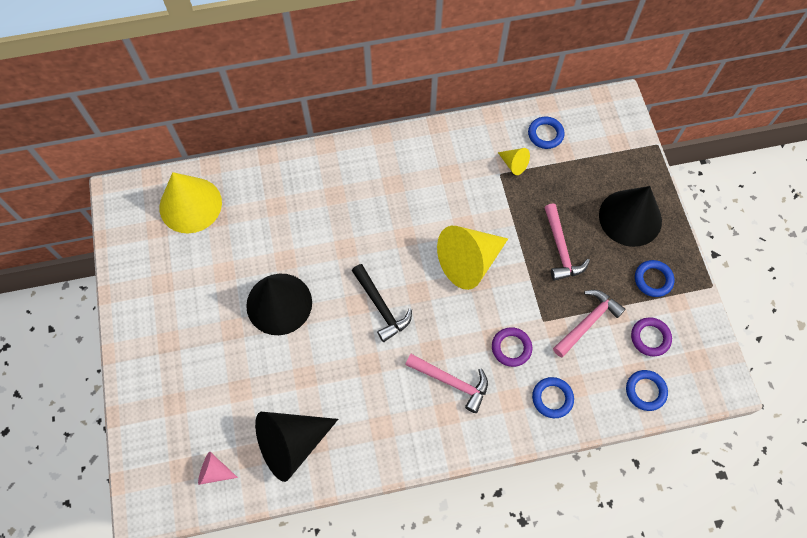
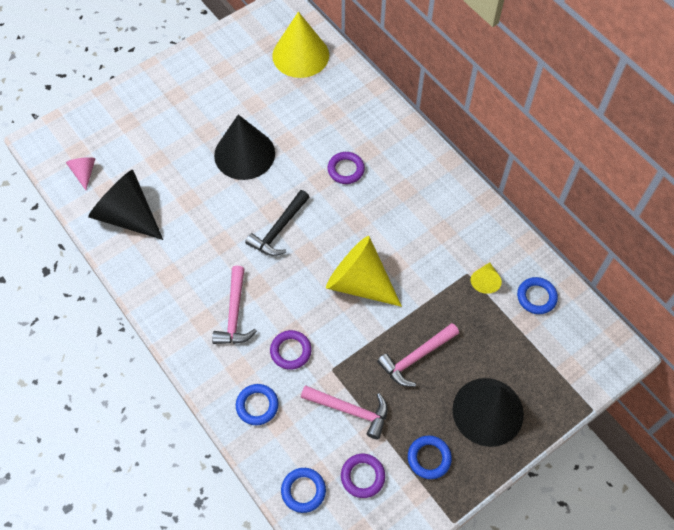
camera: 65 degrees right, 5 degrees down
(346, 222) = (346, 170): none -> purple ring

